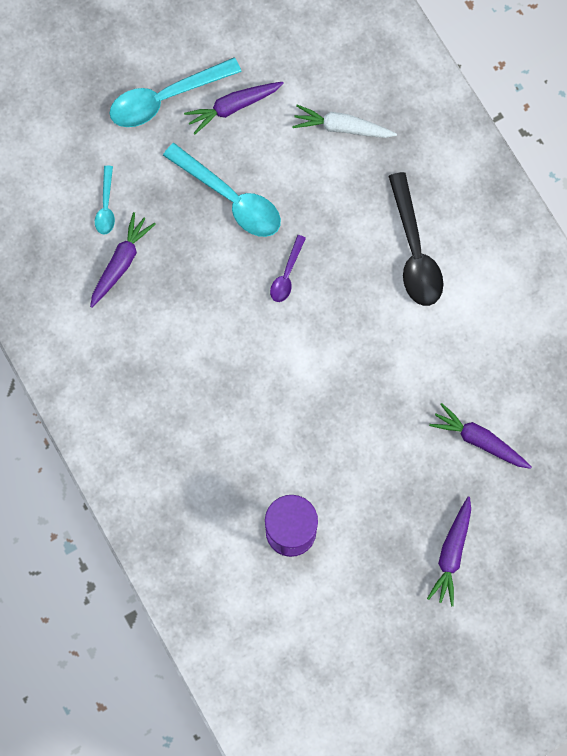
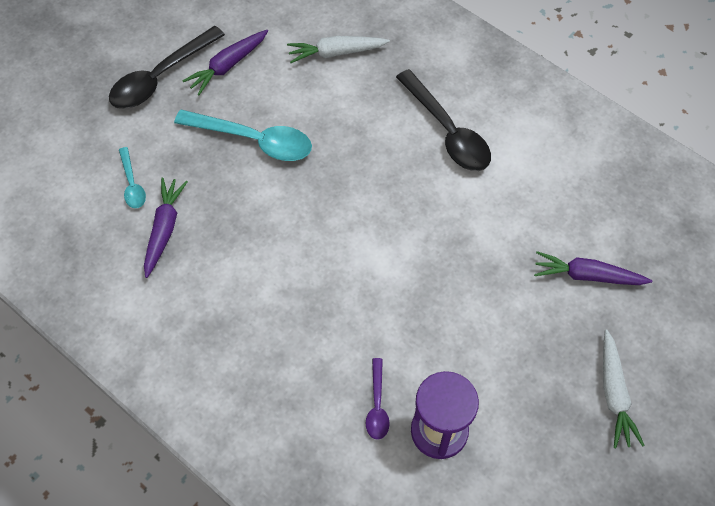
camera: 20 degrees left, 15 degrees down
(165, 98) = (160, 77): turquoise spoon -> black spoon
(287, 274) = (334, 188): purple spoon -> purple spoon (377, 405)
(451, 553) = (614, 393): purple carrot -> white carrot

